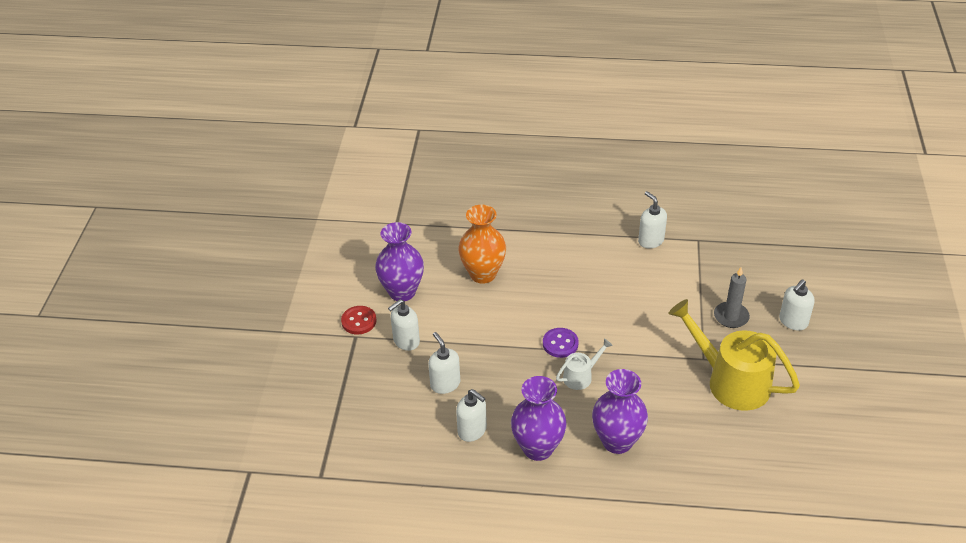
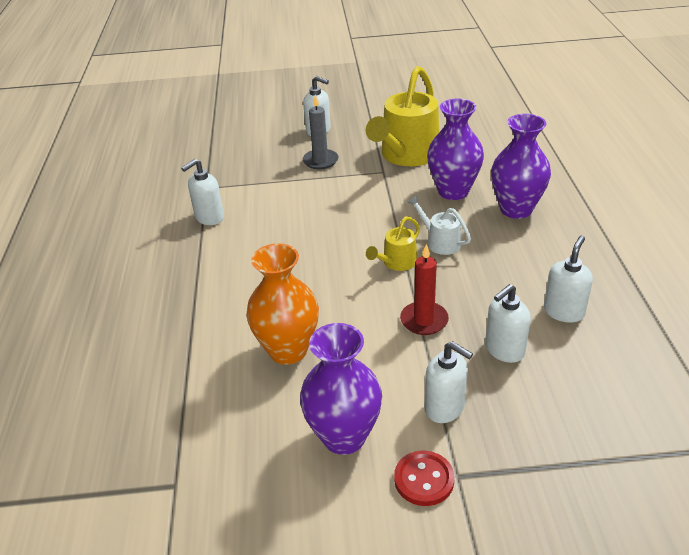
camera: 100 degrees left, 5 degrees down
(489, 347) = (424, 320): none -> red candle
(538, 448) = (557, 258): purple vase -> purple vase (453, 191)
(560, 344) = (396, 263): purple button -> yellow watering can

